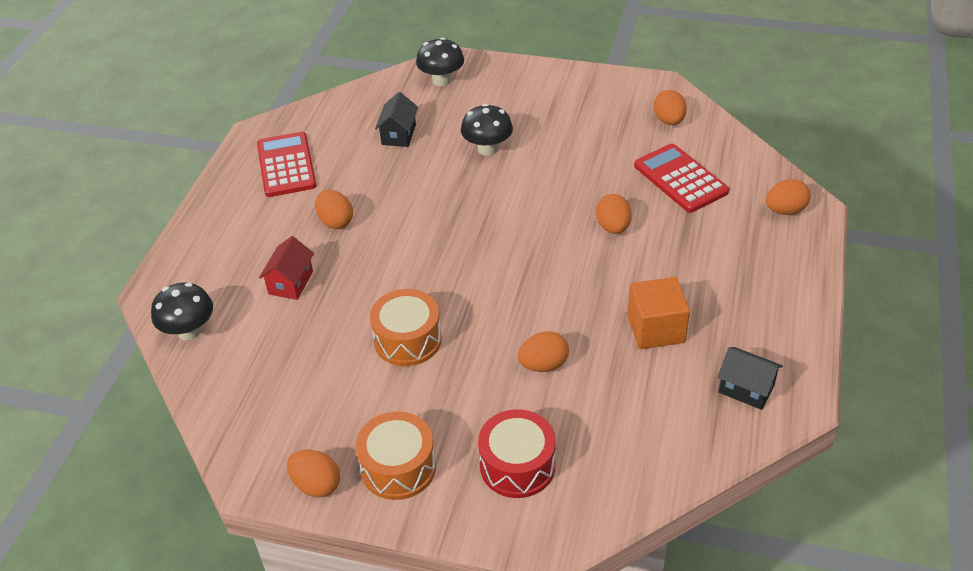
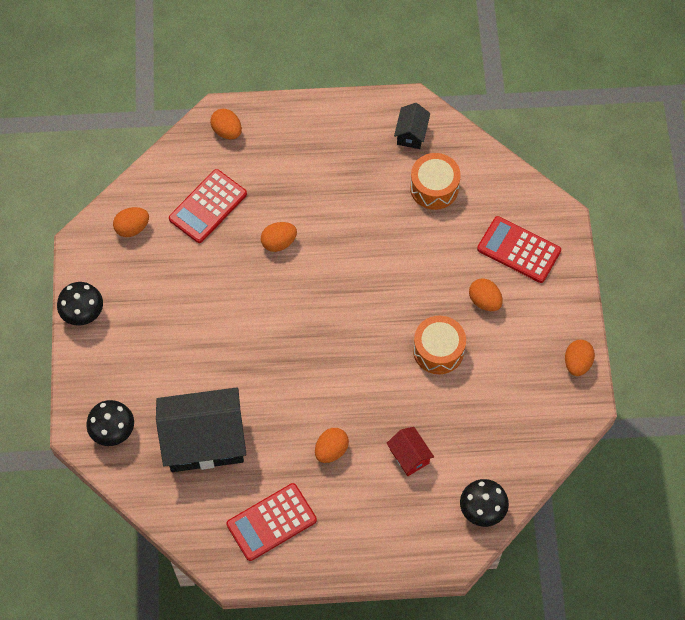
camera: 110 degrees left, 20 degrees up
(291, 283) = (409, 456): red house -> red house turned 60 degrees clockwise
(398, 135) = (204, 441): black house -> black house, size x2.17
(398, 467) = (546, 319): orange drum -> orange drum (434, 188)
(487, 149) = (206, 360): black mushroom -> black mushroom (83, 313)
(517, 465) = (518, 250): red drum -> red calculator
(543, 365) = (431, 256): orange egg -> orange egg (484, 301)
(656, 329) = (375, 194): orange cube -> none

